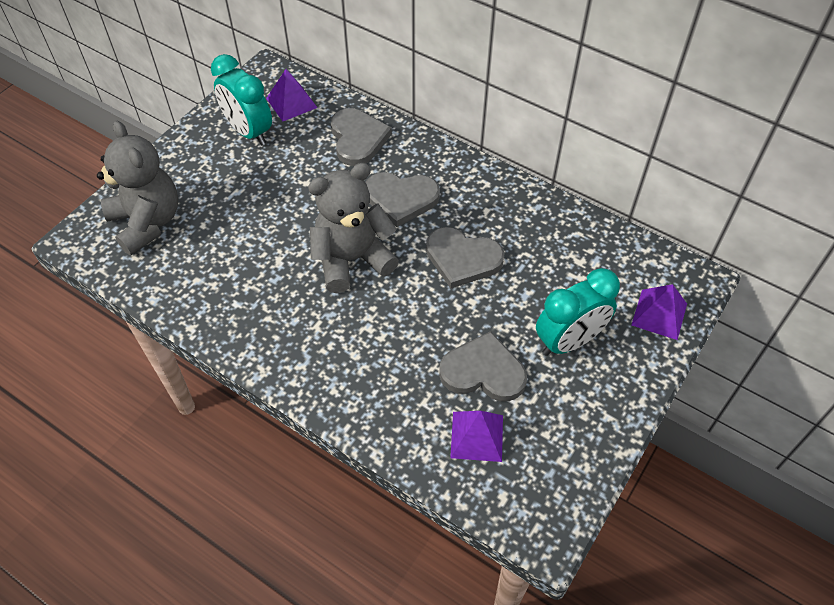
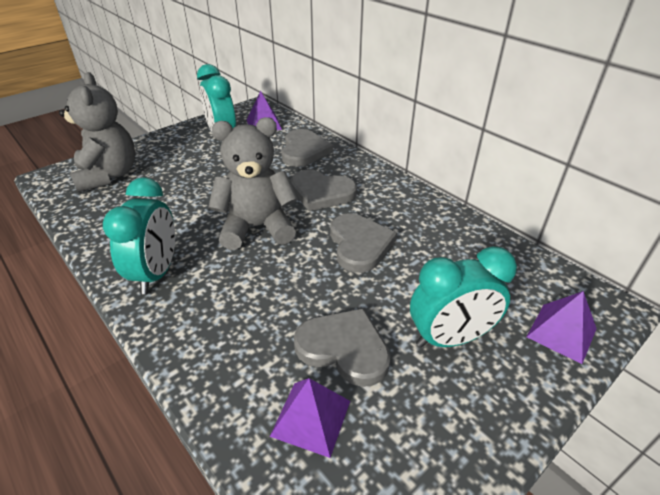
camera: 15 degrees right, 15 degrees down
(277, 336) = (156, 273): none -> turquoise clock
(462, 259) = (359, 244): grey heart -> grey heart turned 135 degrees counterclockwise

